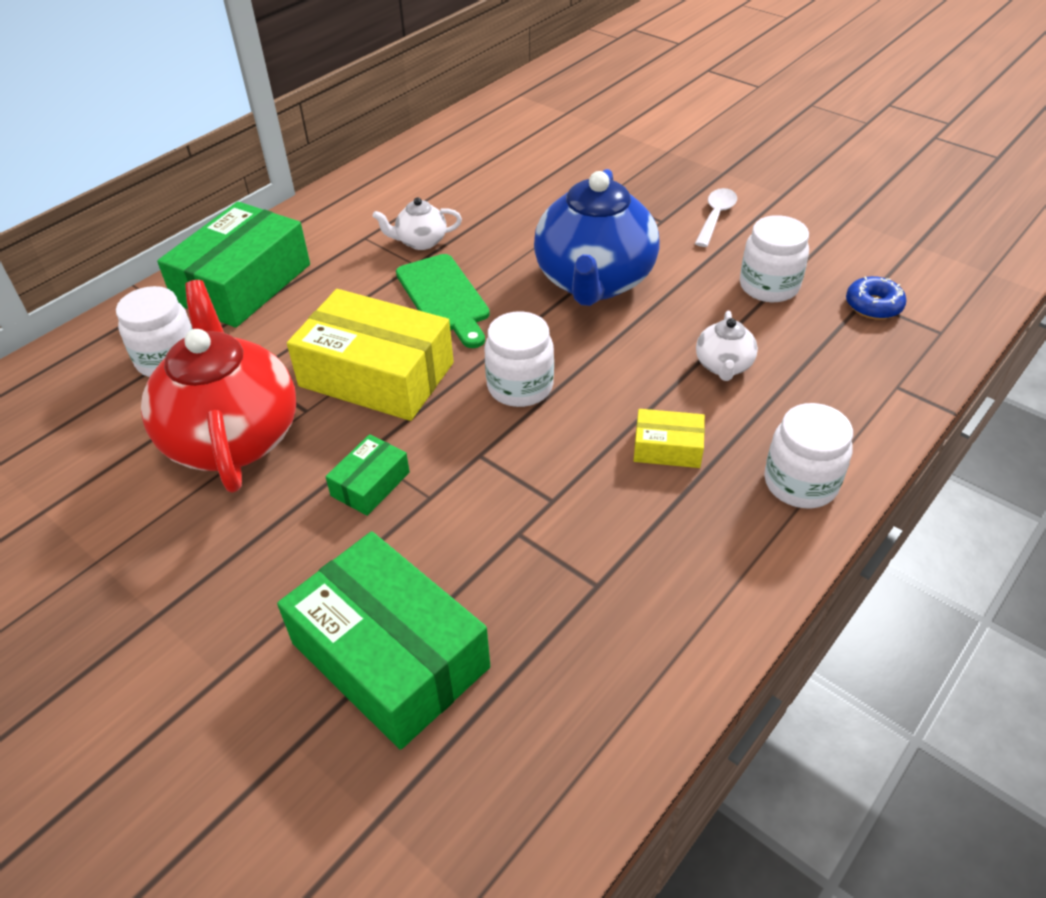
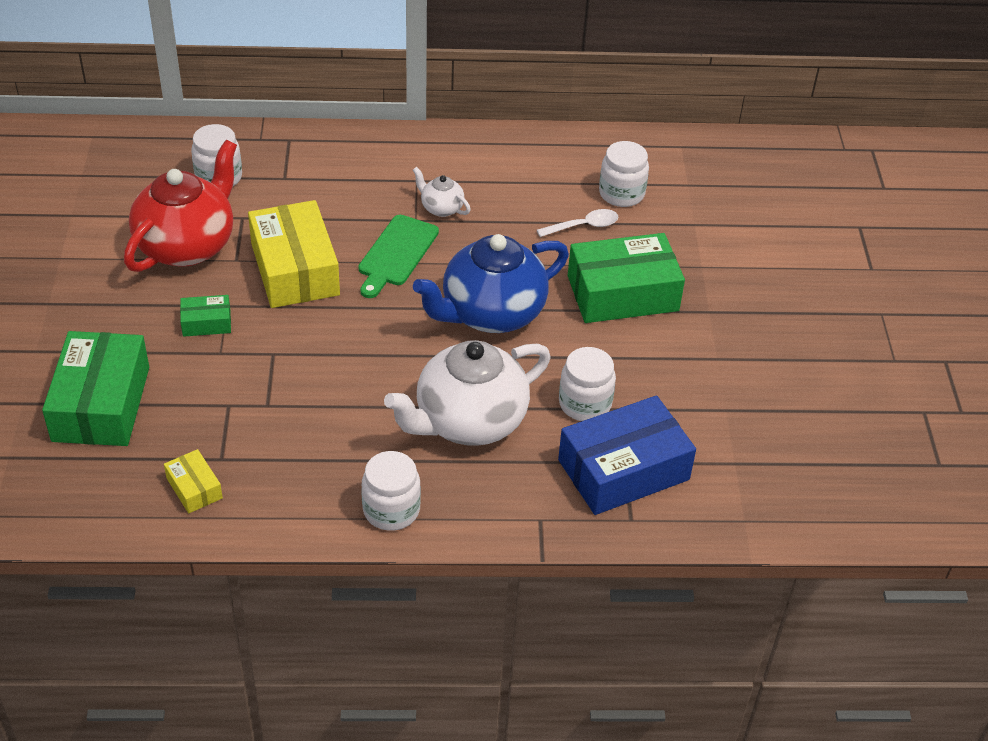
camera: 45 degrees right, 0 degrees up
(243, 284) = (313, 160): green box -> green box (622, 293)
(520, 387) = (349, 337): white jar -> white jar (621, 194)
(667, 448) = (361, 433): yellow box -> yellow box (194, 488)
(715, 217) = (641, 335): white spoon -> white spoon (583, 226)
(723, 366) = (469, 421): white teapot -> white teapot, size x2.26
(873, 306) = (623, 470): blue donut -> blue box

